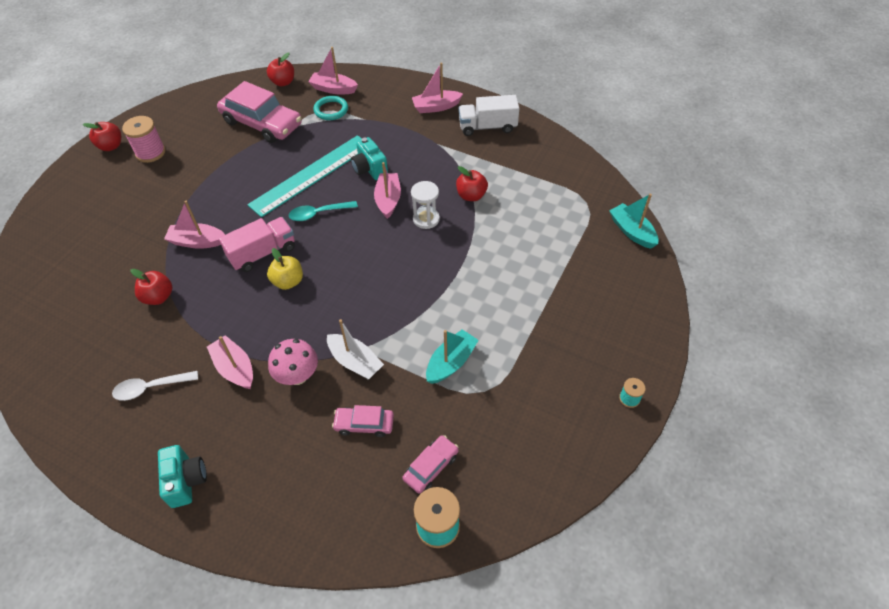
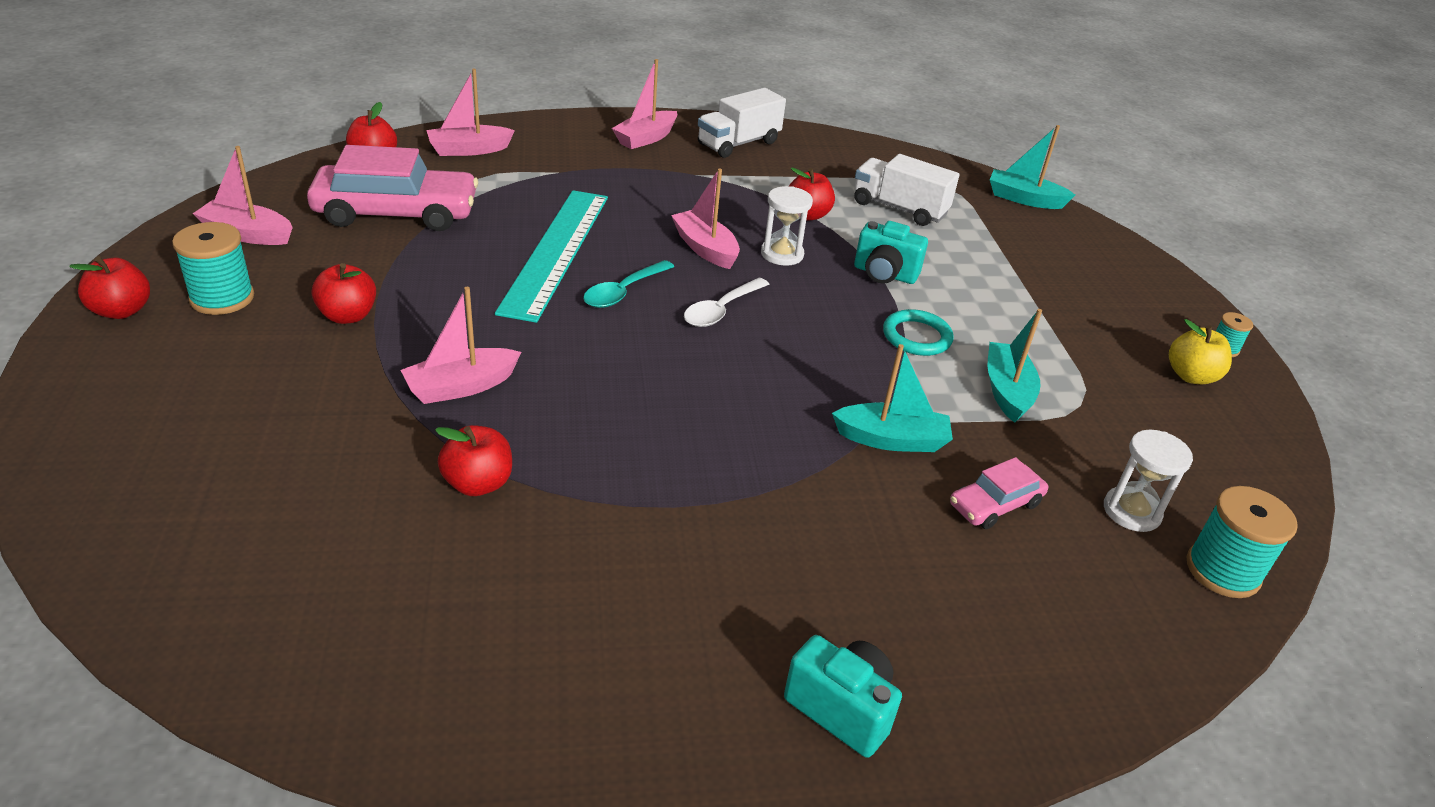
camera: 40 degrees left, 15 degrees down
(150, 152) = (222, 298): pink spool -> turquoise spool
(150, 388) = (619, 613): white spoon -> white spoon (721, 310)
(188, 182) = (348, 316): none -> red apple
(235, 368) = (730, 522): pink boat -> pink boat (247, 234)
(262, 253) = (594, 364): pink truck -> none
(288, 281) = (677, 384): yellow apple -> yellow apple (1191, 376)
(297, 376) = (835, 489): pink mushroom -> none
(331, 110) = (494, 173): turquoise ring -> turquoise ring (916, 337)
(355, 362) = (892, 440): white boat -> turquoise boat
(370, 169) = (637, 223): turquoise camera -> turquoise camera (884, 274)
(431, 467) = (1131, 511): pink car -> white hourglass
(535, 210) = (899, 208): none -> white truck

